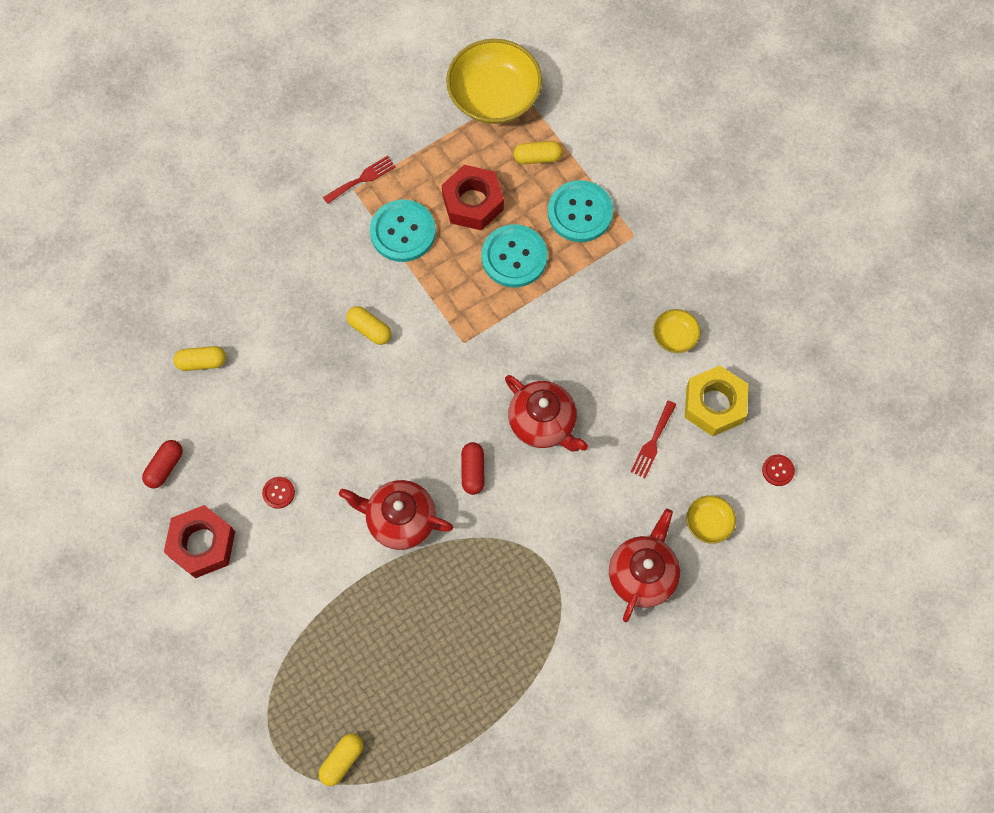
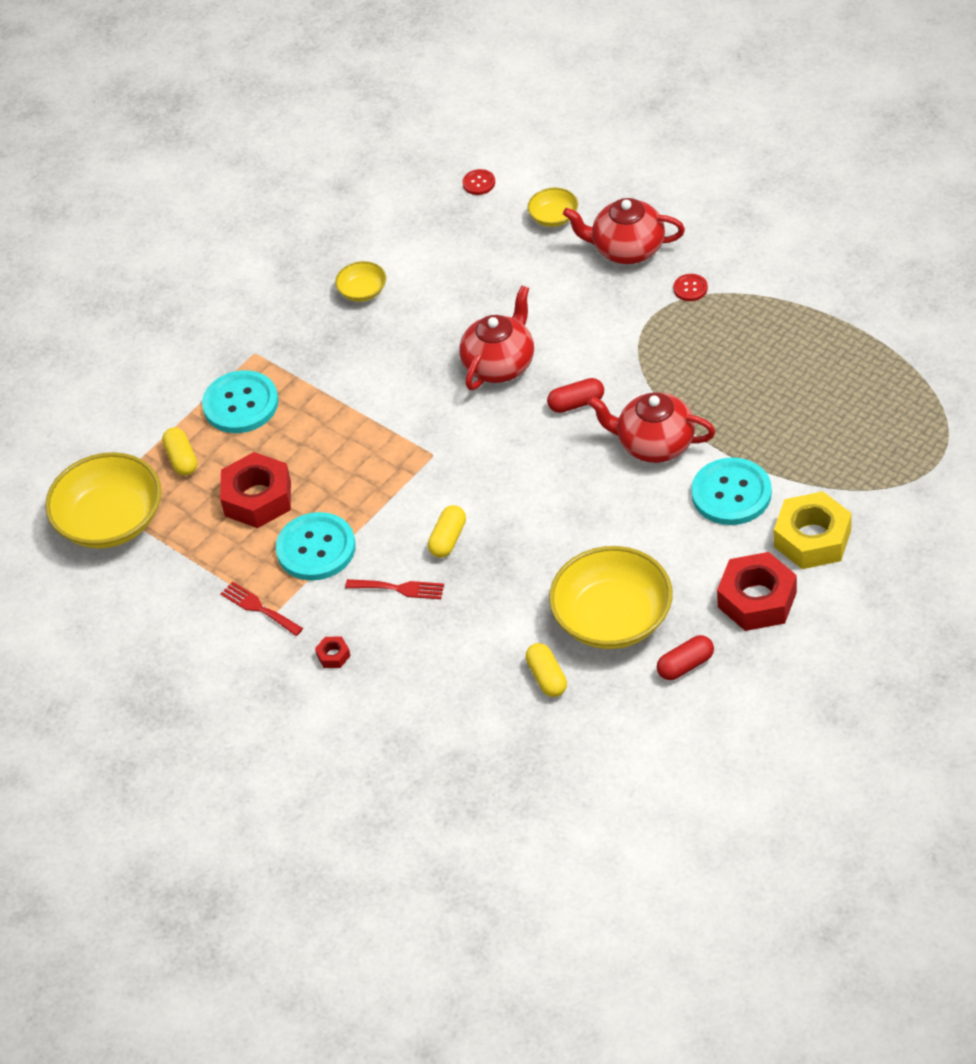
camera: 100 degrees left, 20 degrees down
(165, 467) = (685, 665): red capsule -> red capsule turned 45 degrees counterclockwise
(235, 427) = (613, 618): none -> yellow bowl
(278, 493) = (670, 554): red button -> red button (690, 288)
(293, 219) = (333, 655): none -> red nut
(342, 760) = (918, 411): yellow capsule -> none
(400, 520) = (654, 444): red teapot -> red teapot turned 105 degrees clockwise
(514, 257) = (314, 443): turquoise button -> turquoise button (731, 493)
(653, 442) = (487, 277): red fork -> red fork (399, 588)
(714, 404) = (427, 243): yellow nut -> yellow nut (812, 538)

